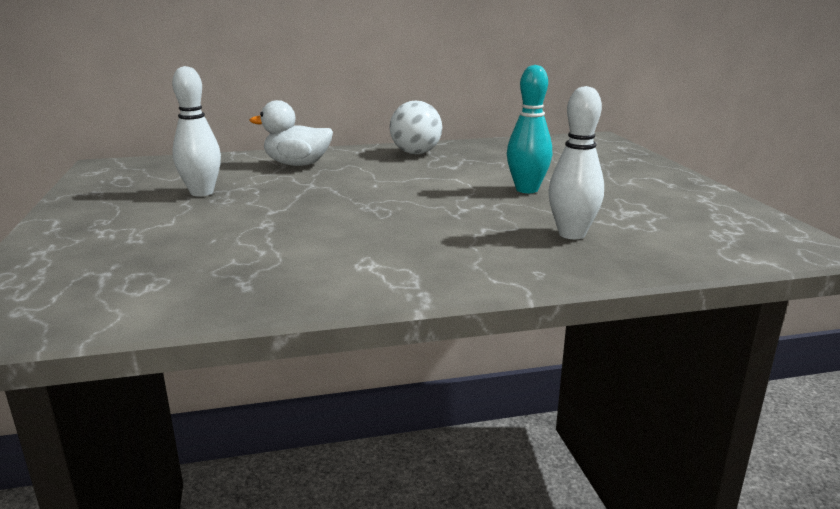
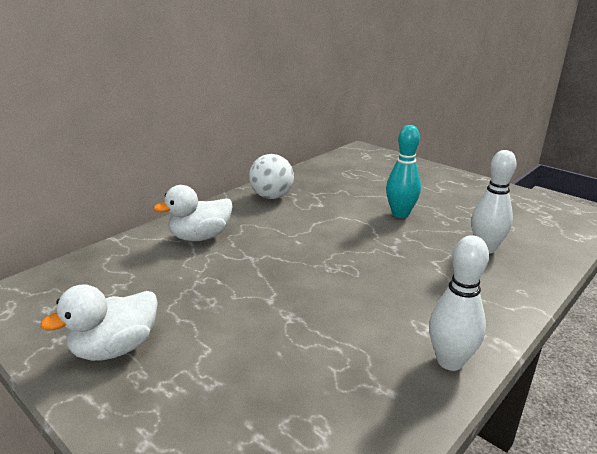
camera: 35 degrees left, 5 degrees up
(116, 205) = (115, 348): none -> white duck
(202, 193) = (173, 300): white bowling pin -> white bowling pin (450, 361)

